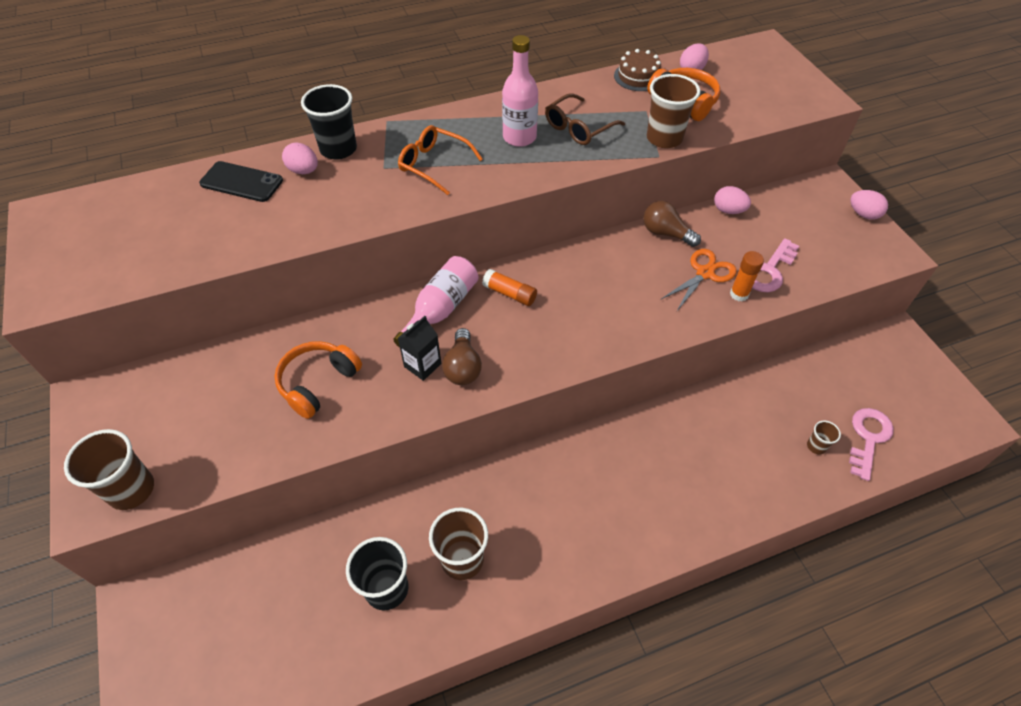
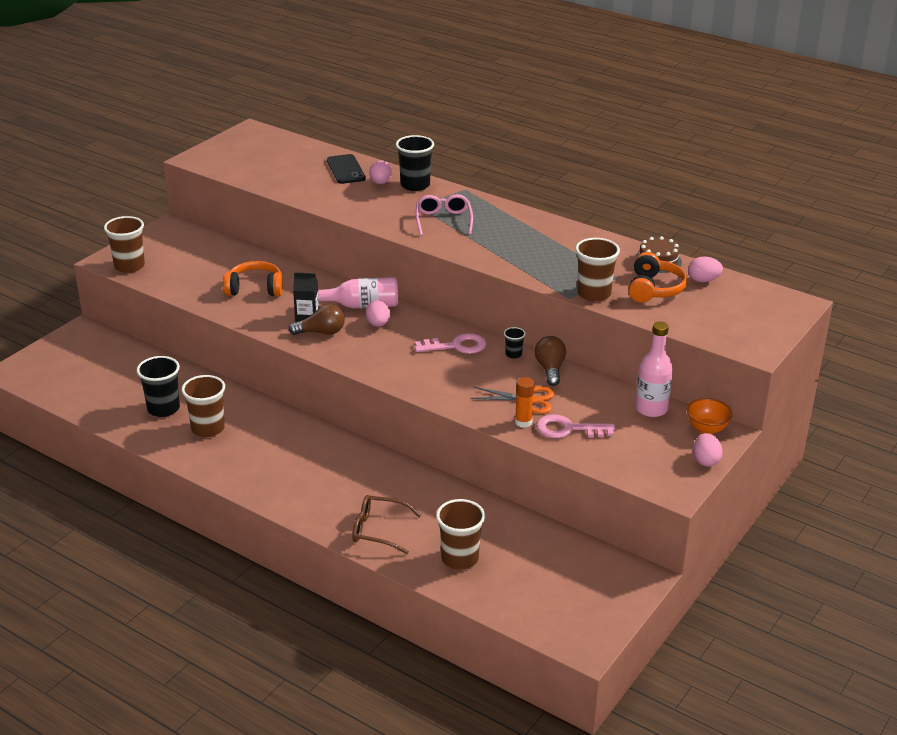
camera: 55 degrees right, 20 degrees down
(434, 165) = (443, 221): orange glasses -> pink glasses
(462, 367) = (321, 332): brown light bulb -> brown light bulb turned 150 degrees counterclockwise
(510, 293) = (406, 326): orange glue stick -> none
(519, 137) = (514, 239): pink bottle -> pink bottle (651, 409)
(578, 128) = (557, 257): brown glasses -> brown glasses (378, 530)
(623, 244) = (513, 354): none -> black cup
(728, 210) = (616, 390): pink egg -> pink egg (378, 324)
(816, 446) = (460, 558): brown cup -> brown cup, size x1.99
(819, 190) = (707, 429): none -> orange bowl
(868, 438) = (498, 585): pink key -> pink key (456, 346)

